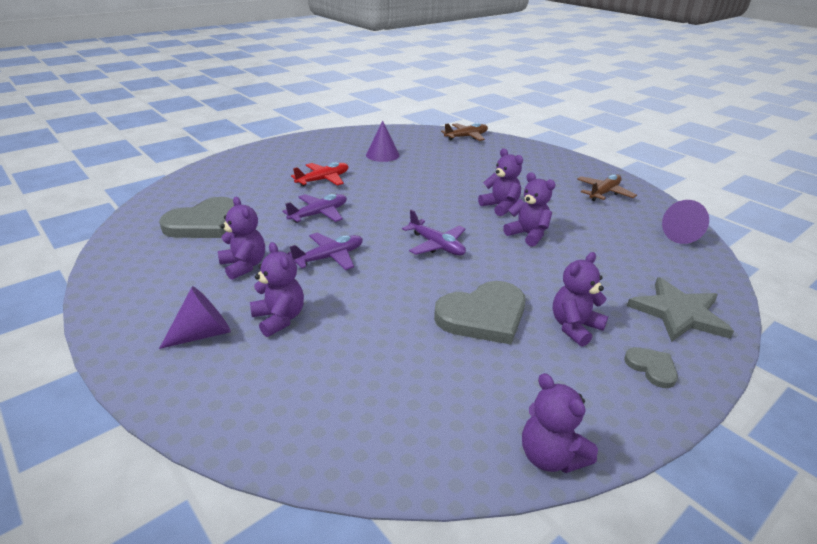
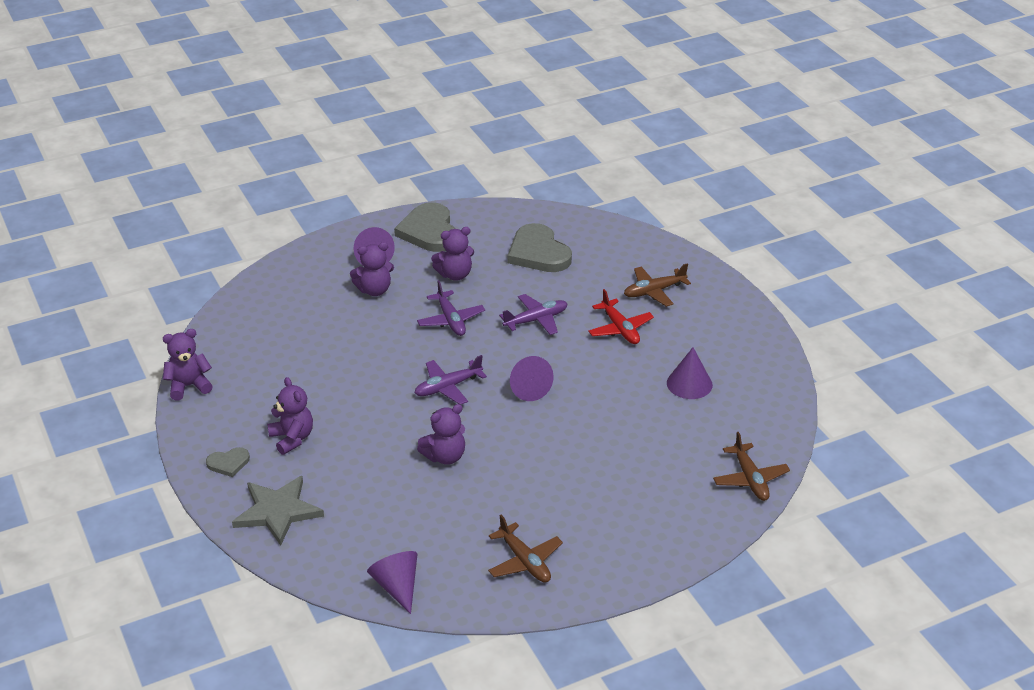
camera: 105 degrees right, 5 degrees up
(268, 171) = (654, 291): none -> brown plane
(319, 214) = (536, 320): purple plane -> purple plane turned 90 degrees counterclockwise
(417, 209) = (528, 388): none -> purple cone
(483, 316) = (330, 391): grey heart -> grey heart (429, 231)
(500, 207) = (514, 453): purple teddy bear -> none

